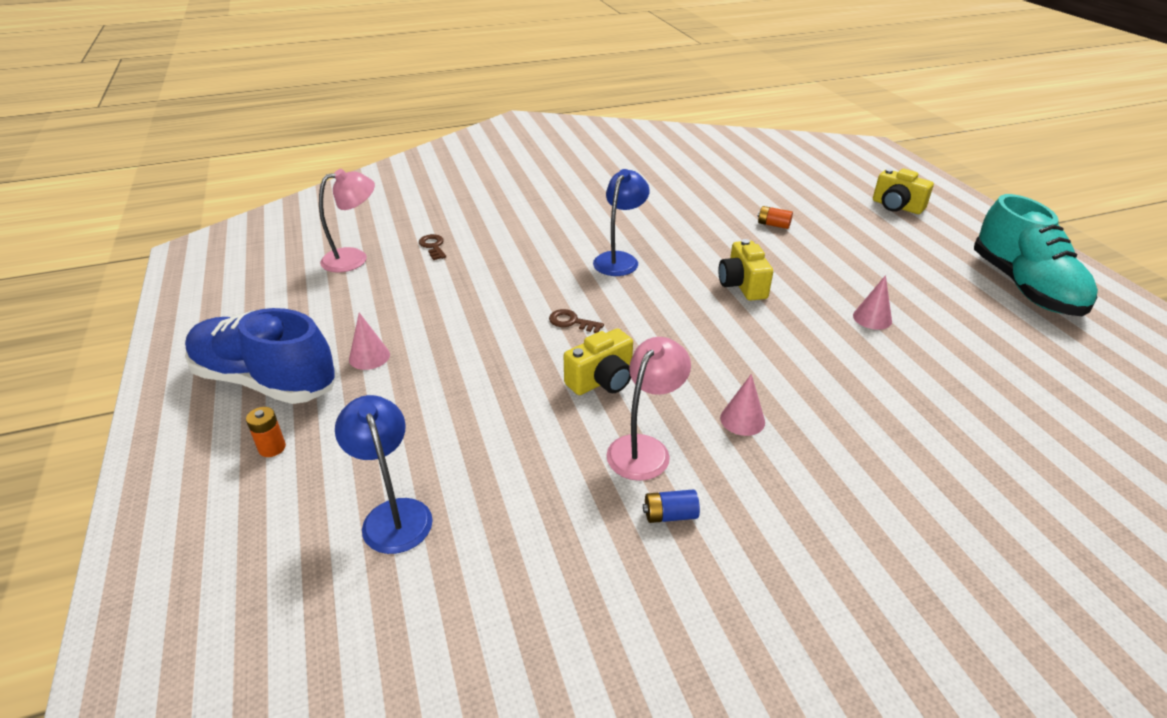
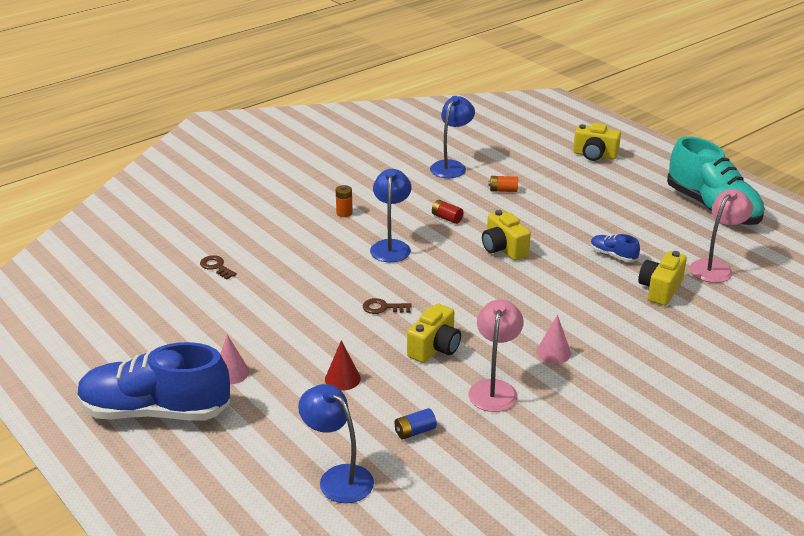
camera: 20 degrees left, 5 degrees down
(272, 448) = (205, 458): orange battery -> orange battery (344, 213)
(354, 258) = (149, 292): pink lamp -> pink lamp (715, 267)
(478, 392) = (342, 378): none -> red cone
(670, 515) = (535, 427): blue battery -> blue battery (415, 431)
(696, 242) = (447, 218): none -> red battery
(729, 192) = (451, 166): none -> blue lamp
(872, 318) = (613, 255): pink cone -> blue shoe
(917, 371) = (660, 289): none -> yellow camera

